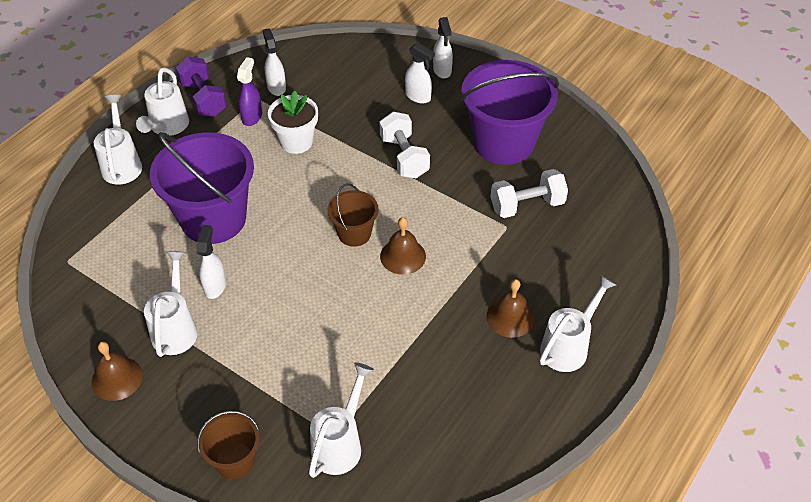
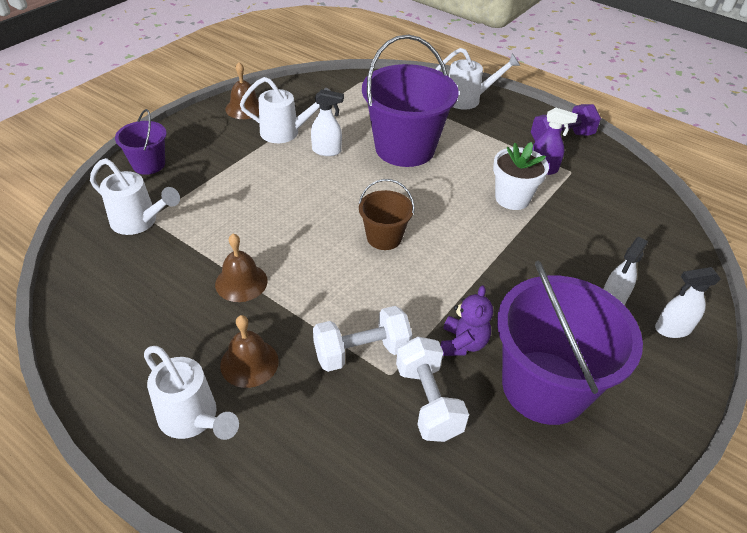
camera: 90 degrees right, 5 degrees down
(167, 127) = (518, 120): white watering can -> none
(235, 461) = (149, 164): brown bucket -> purple bucket
(276, 87) = (592, 185): white spray bottle -> none
(403, 256) = (350, 273): brown bell -> brown bell (241, 282)
(404, 157) = (502, 282): white dumbbell -> white dumbbell (361, 352)
(471, 184) = (463, 343): none -> purple teddy bear

